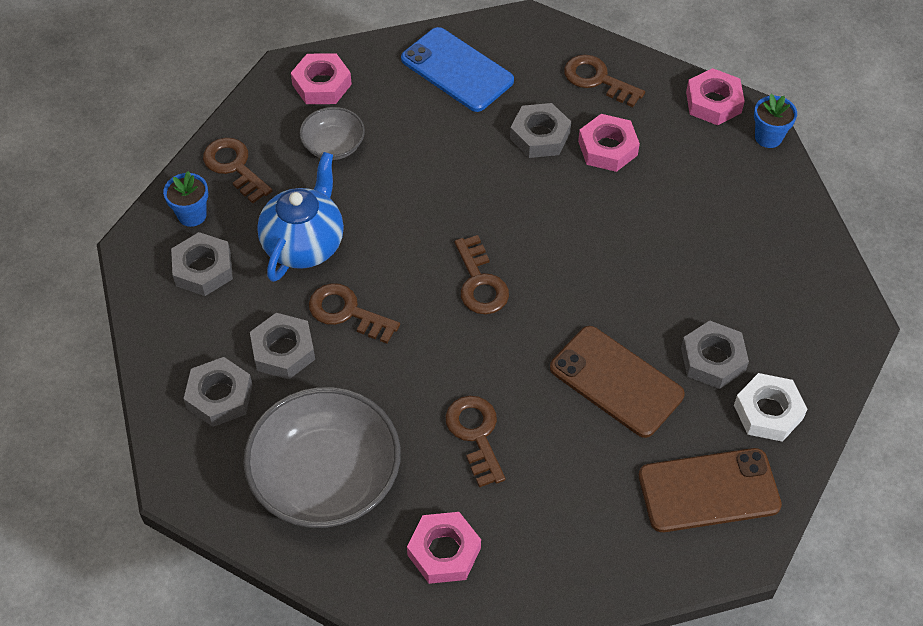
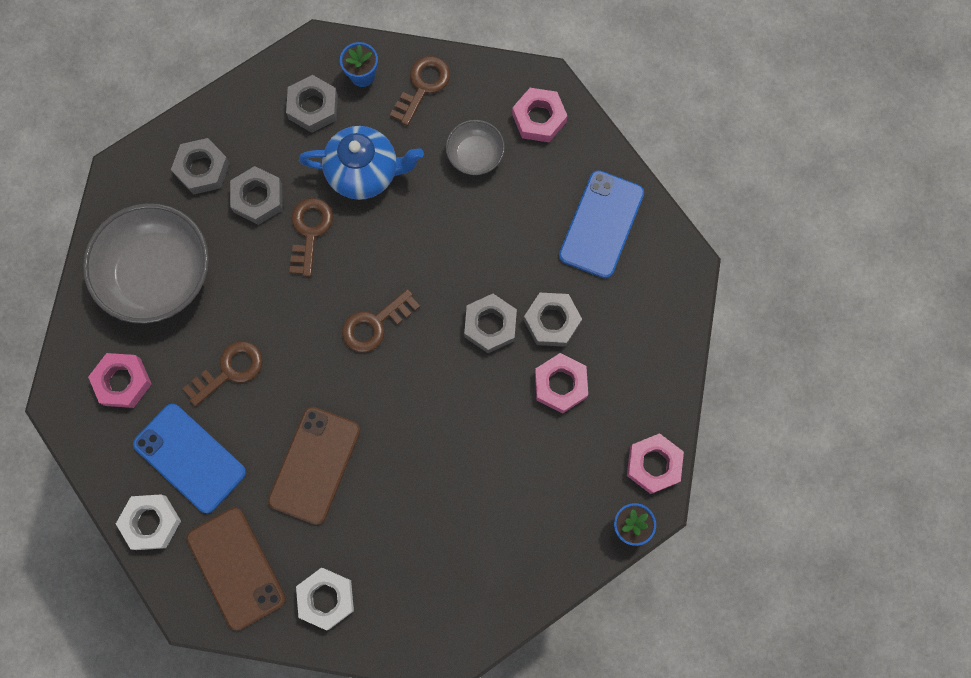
camera: 70 degrees right, 20 degrees up
(564, 504) = (190, 458): none -> blue phone
(597, 79) = (639, 351): brown key -> none
(627, 566) = (151, 522): none -> white nut
(712, 359) = (363, 539): grey nut -> grey nut (490, 325)

